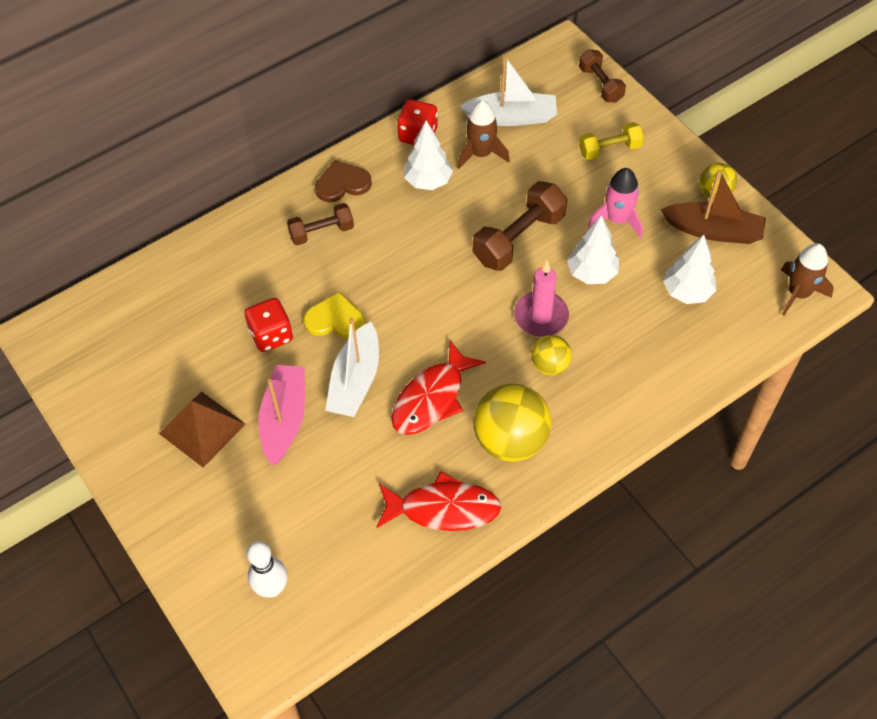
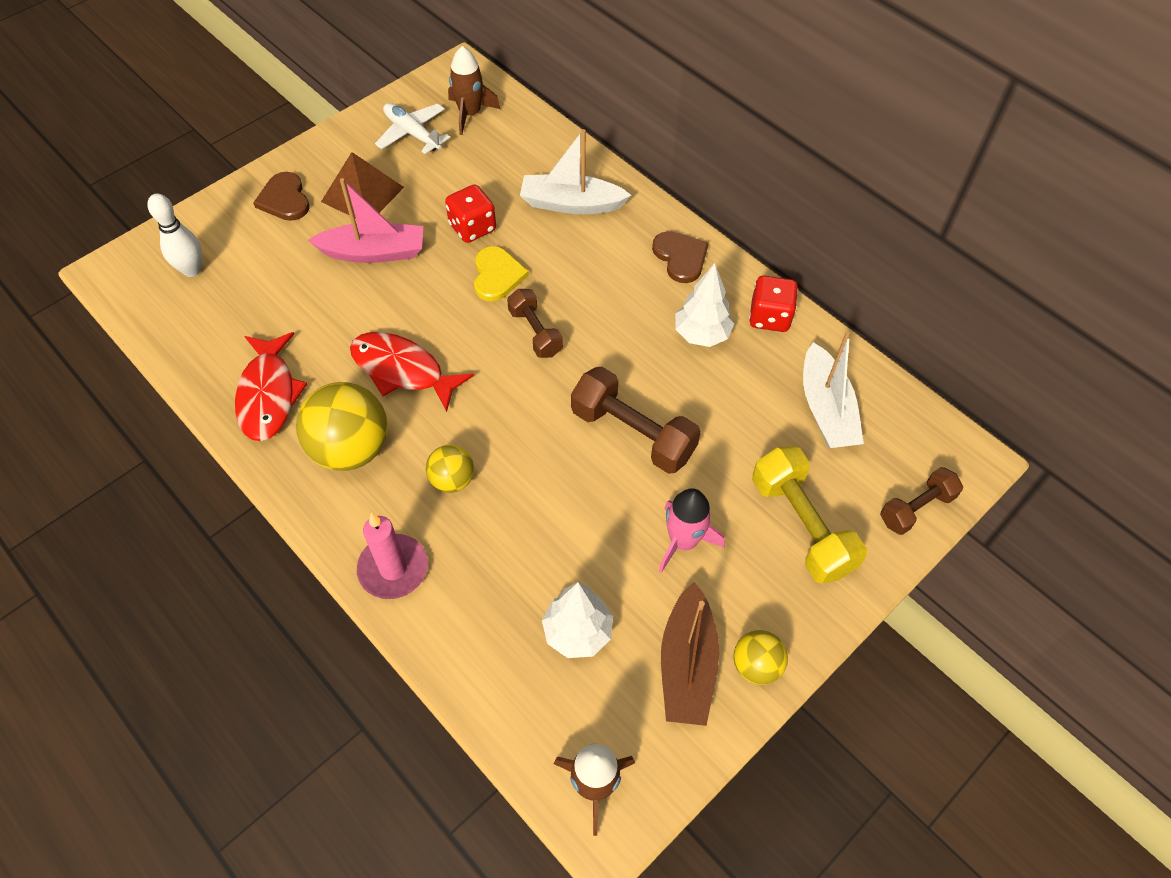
camera: 80 degrees right, 0 degrees up
(125, 381) = (412, 133): none -> white plane
(191, 502) = (284, 199): none -> brown heart
(322, 232) = (610, 249): brown dumbbell -> brown dumbbell (535, 332)
(355, 380) = (422, 302): white boat -> white boat (571, 204)
(481, 154) = (757, 382): brown rocket -> brown rocket (470, 114)
(541, 316) = (520, 465): pink candle -> pink candle (393, 568)
(592, 273) = (592, 516): white tree -> none
(609, 149) = (801, 526): yellow dumbbell -> yellow dumbbell, size x1.62

